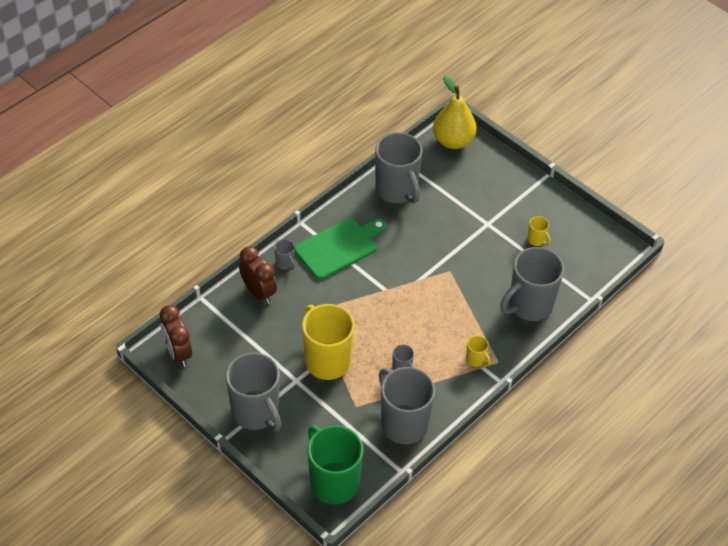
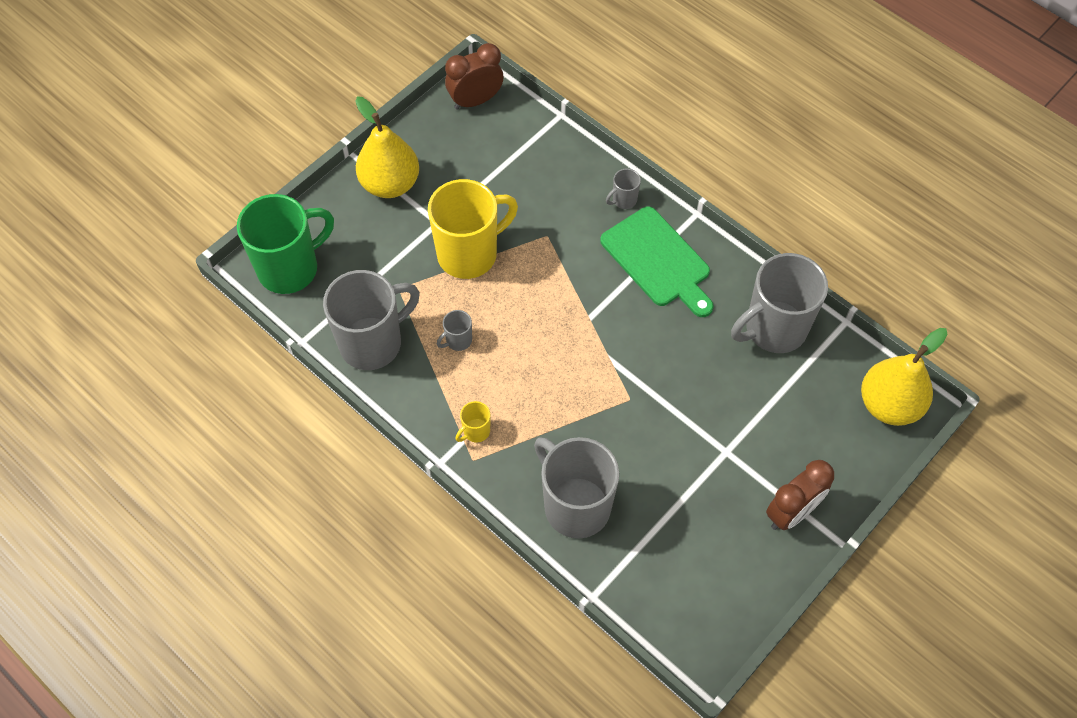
camera: 90 degrees right, 10 degrees up
(256, 412) = (390, 184): grey mug -> yellow pear
(258, 292) = (573, 174): brown clock -> brown clock (791, 512)
(536, 240) = (702, 521): yellow mug -> none

